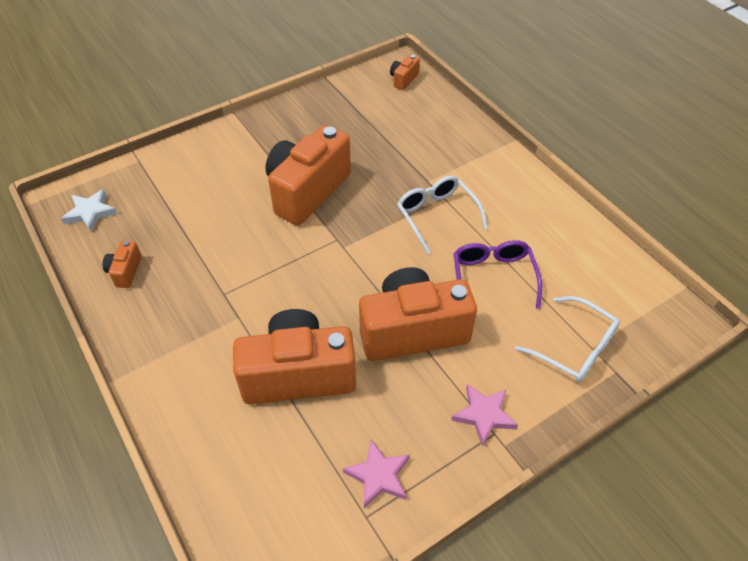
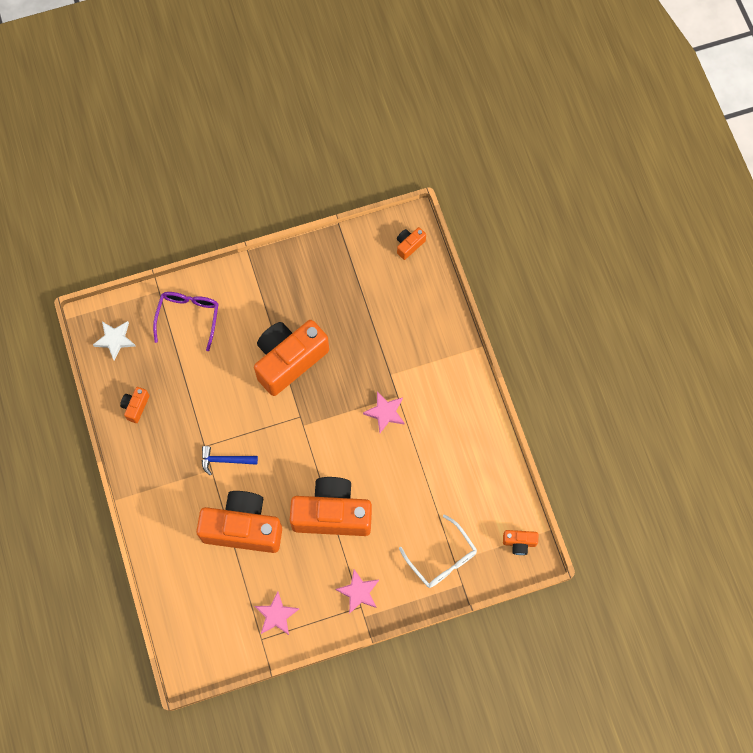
camera: 15 degrees right, 20 degrees up
(254, 303) = (225, 460): none -> blue hammer
(436, 215) = (385, 412): white glasses -> pink star
(493, 277) = (407, 483): purple glasses -> purple glasses (188, 317)
(659, 308) = (519, 543): none -> orange camera

